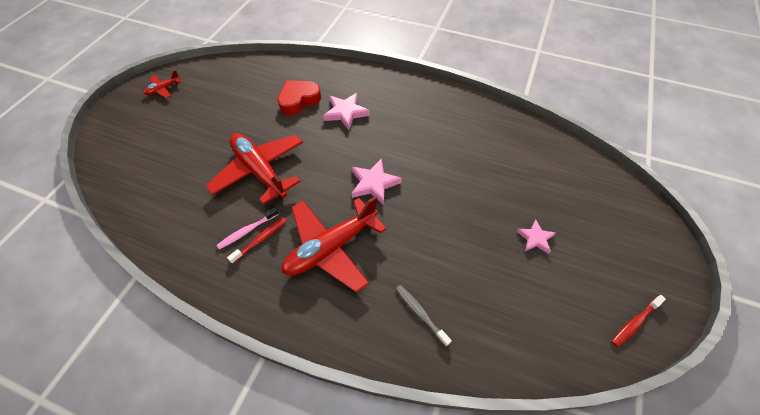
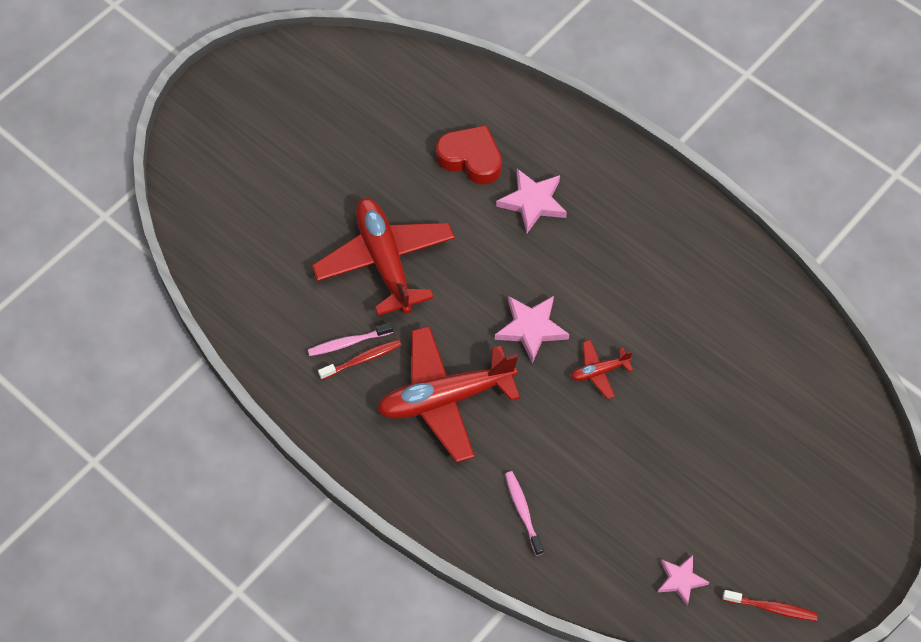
camera: 20 degrees right, 5 degrees up
(163, 89) = (279, 78): red plane -> red plane (599, 371)
(299, 100) = (471, 159): red heart -> red heart turned 45 degrees clockwise
(420, 313) = (523, 511): grey toothbrush -> pink toothbrush
(535, 238) = (709, 472): pink star -> pink star (681, 580)
(634, 323) = (772, 608): red toothbrush -> red toothbrush turned 150 degrees counterclockwise

